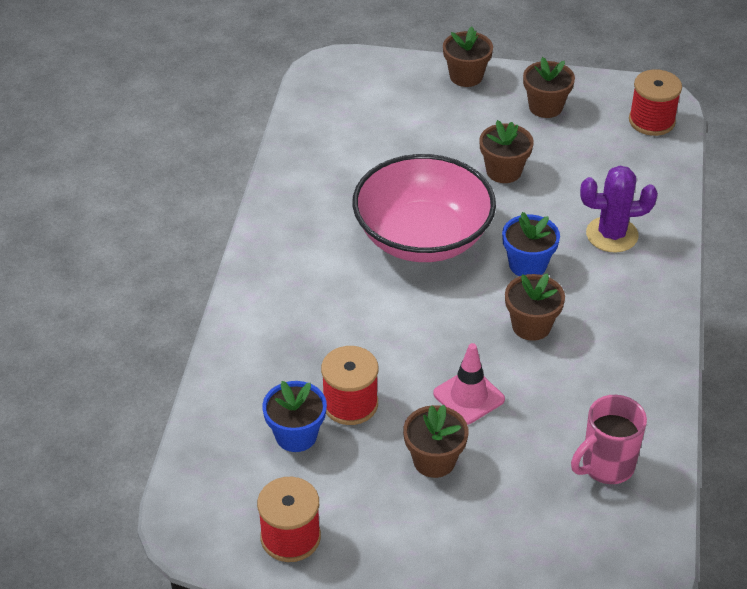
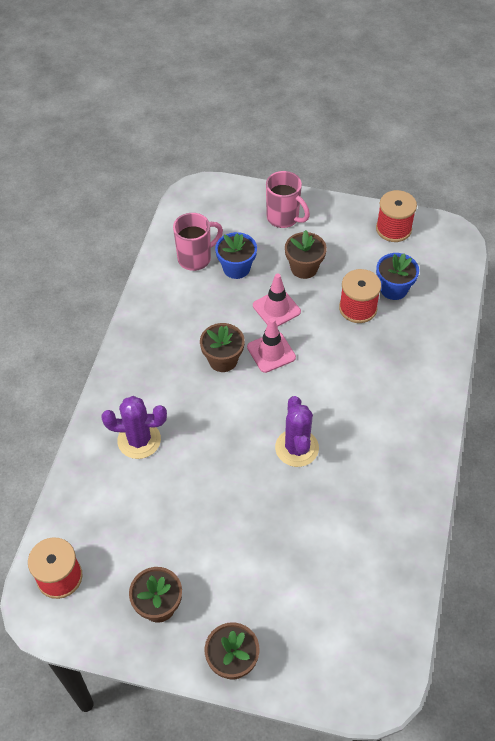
camera: 175 degrees left, 10 degrees up
(422, 237) = (297, 448): pink bowl -> purple cactus
(468, 339) = (271, 352): none -> pink traffic cone
(476, 546) = (284, 218): none -> pink mug
(503, 171) = (216, 519): brown flower pot -> none
(527, 265) = (215, 414): blue flower pot -> blue flower pot (236, 268)

